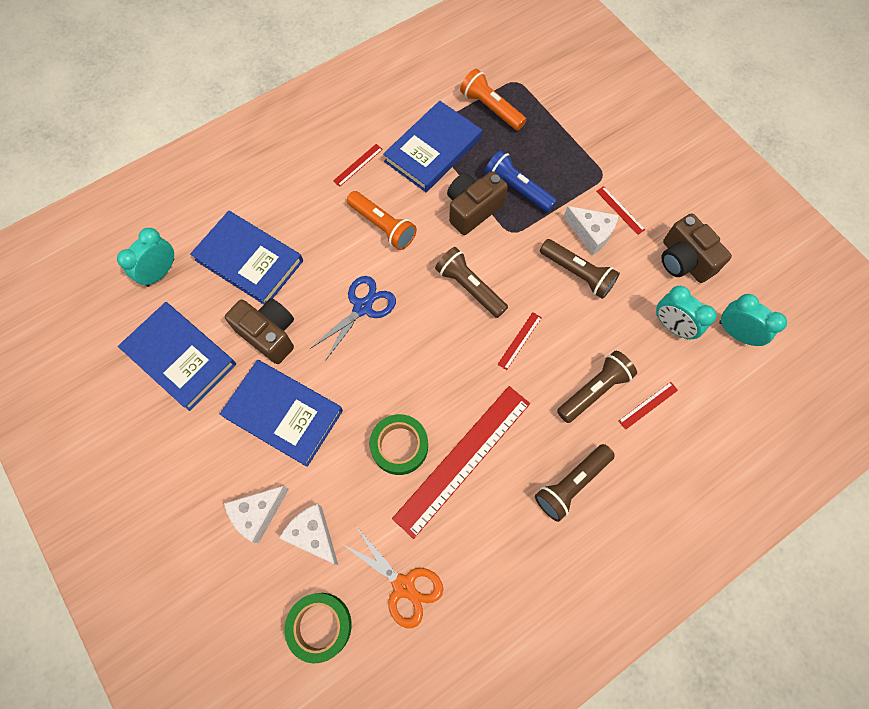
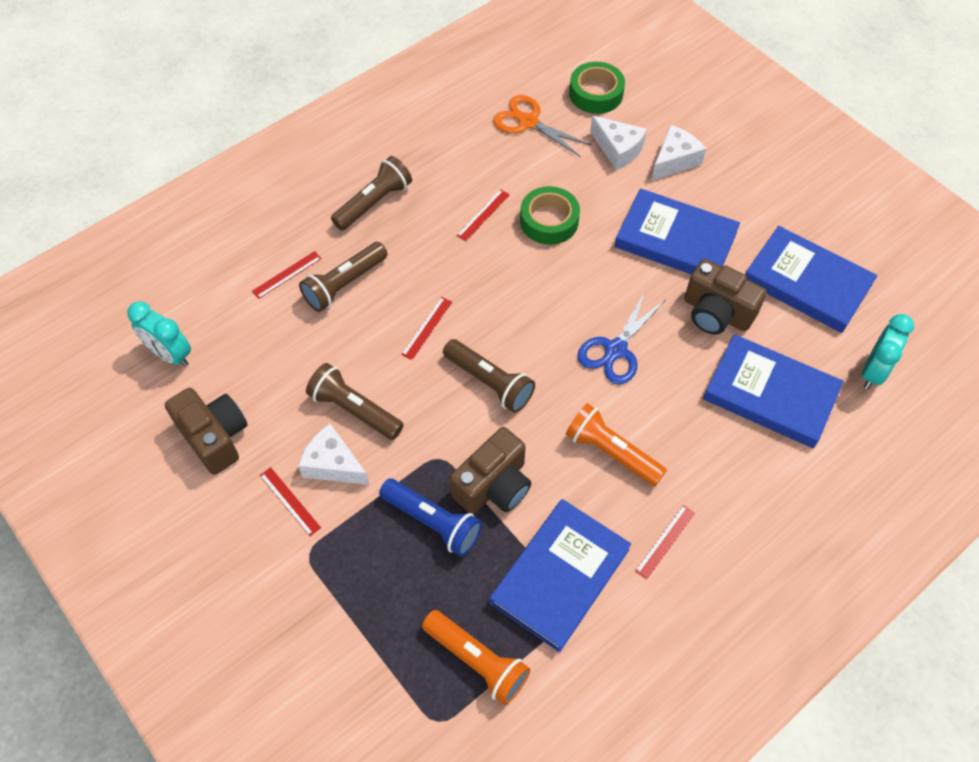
camera: 175 degrees right, 10 degrees down
(463, 459) = (483, 215): red ruler -> red ruler, size x0.40
(672, 326) = (245, 356): turquoise clock -> none

